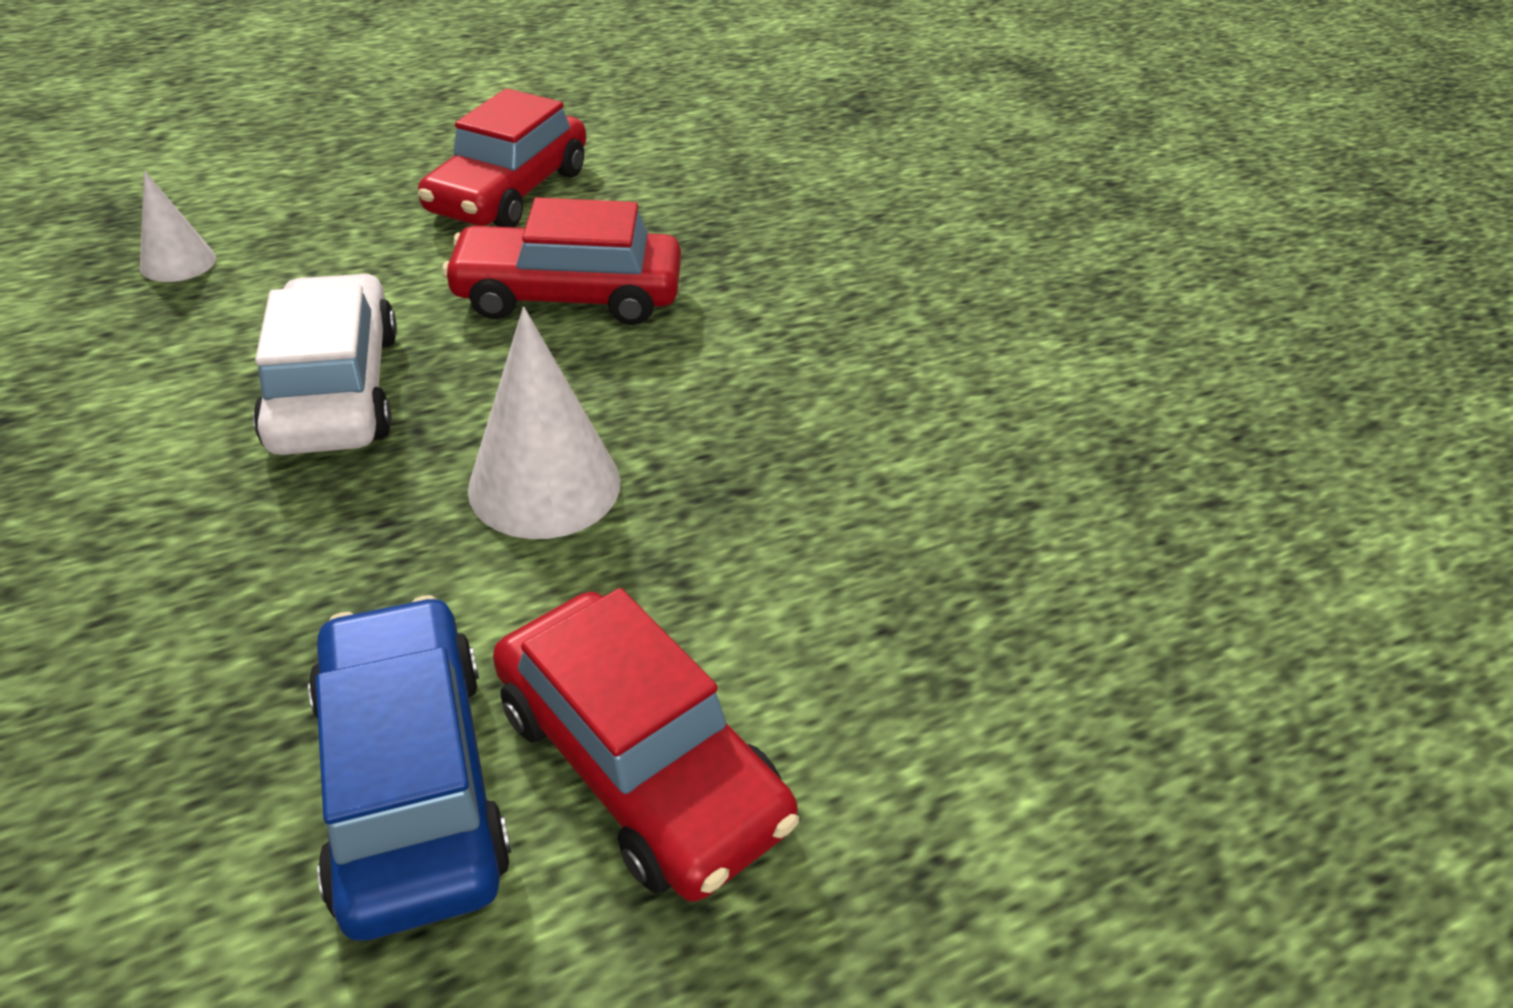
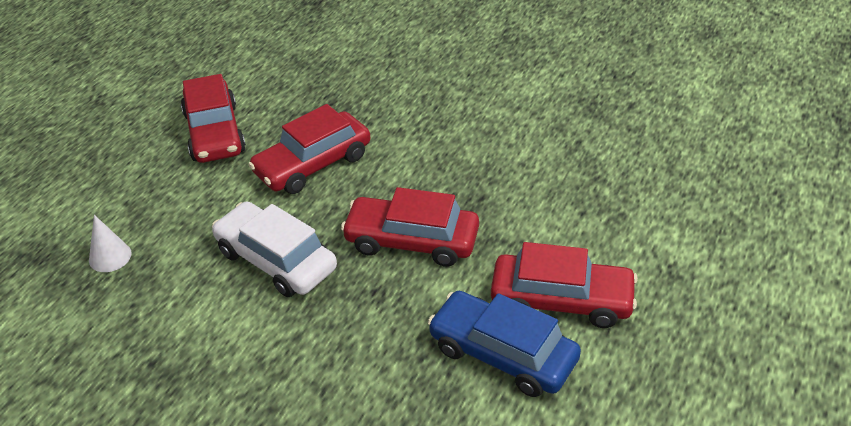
camera: 35 degrees left, 0 degrees up
(544, 485) = (412, 241): white cone -> red car

